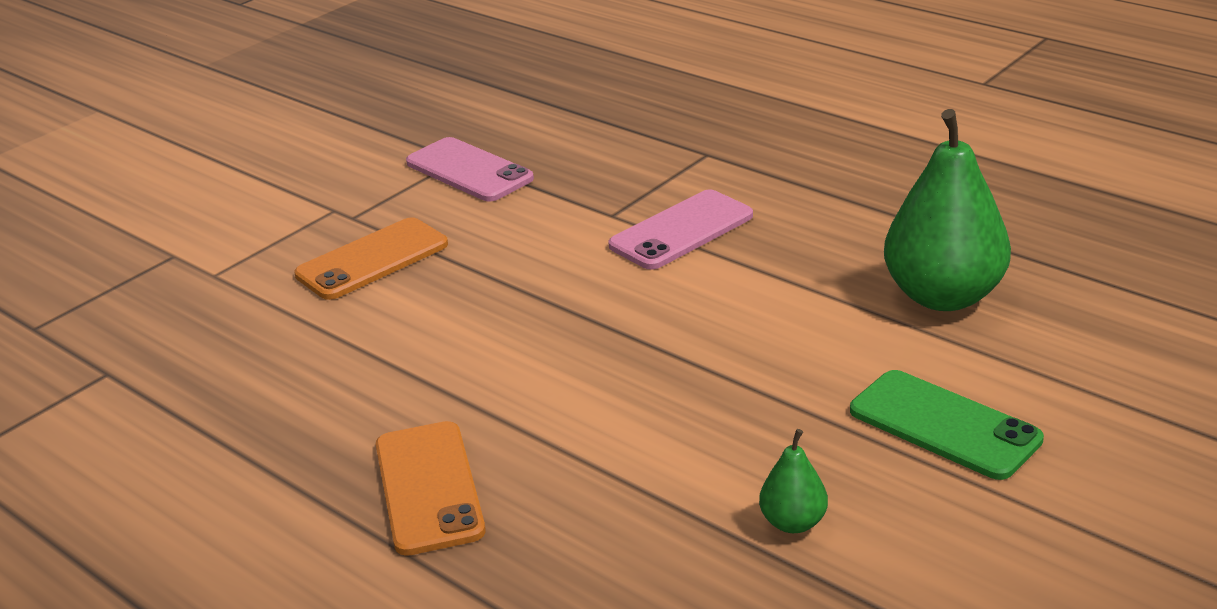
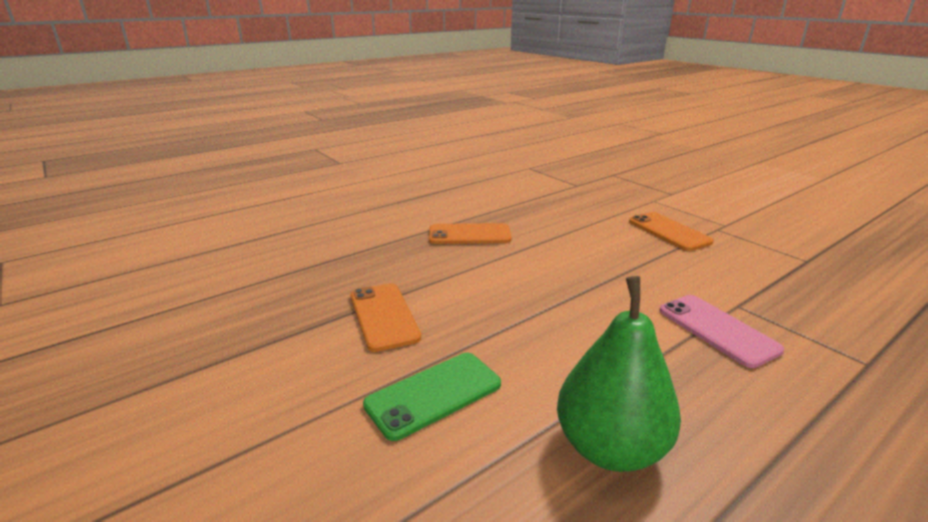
camera: 100 degrees right, 5 degrees down
(469, 171) = (789, 262): pink phone -> none
(793, 522) = (383, 316): green pear -> orange phone

